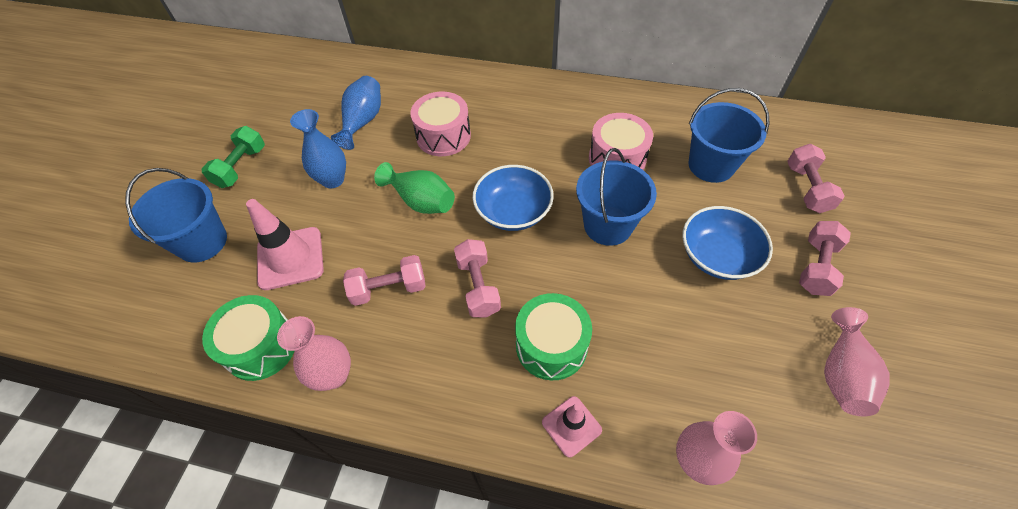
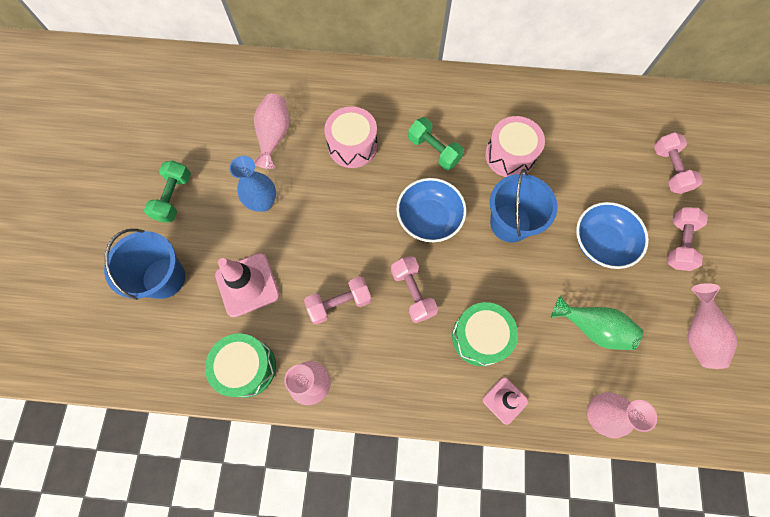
camera: 10 degrees left, 15 degrees up
(363, 121) = (274, 136): blue vase -> pink vase
(421, 201) = (347, 216): green vase -> green vase (592, 327)
(531, 147) = (434, 150): none -> green dumbbell
(711, 165) = (590, 154): blue bucket -> none

